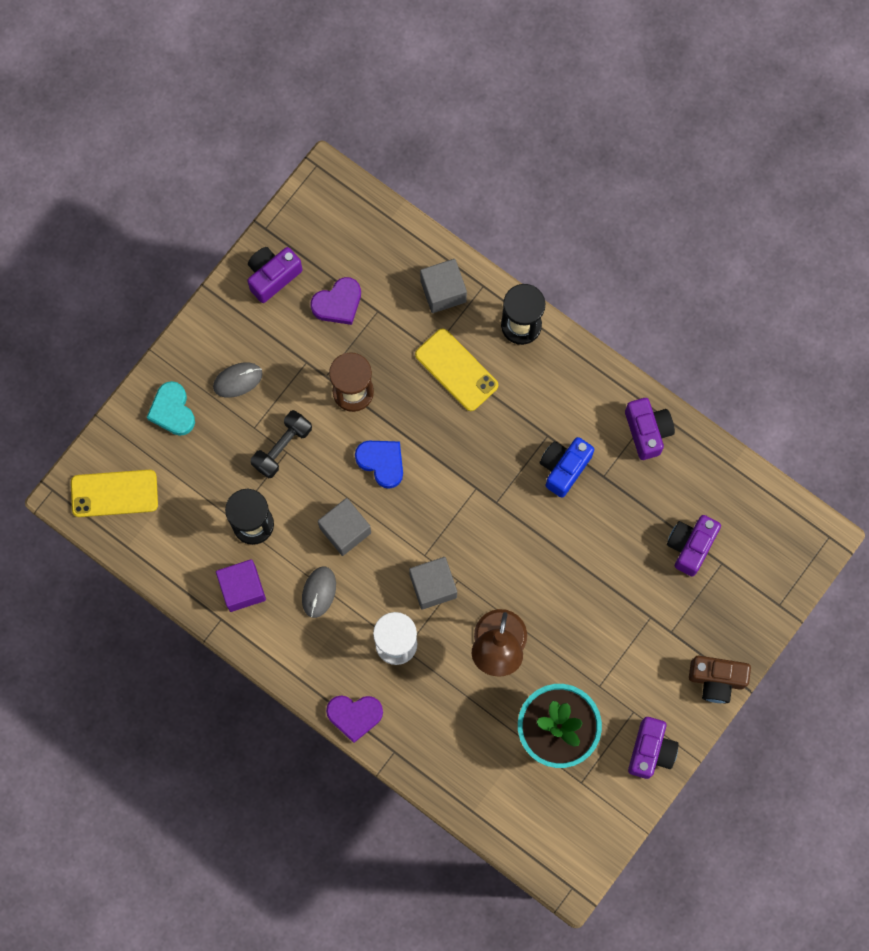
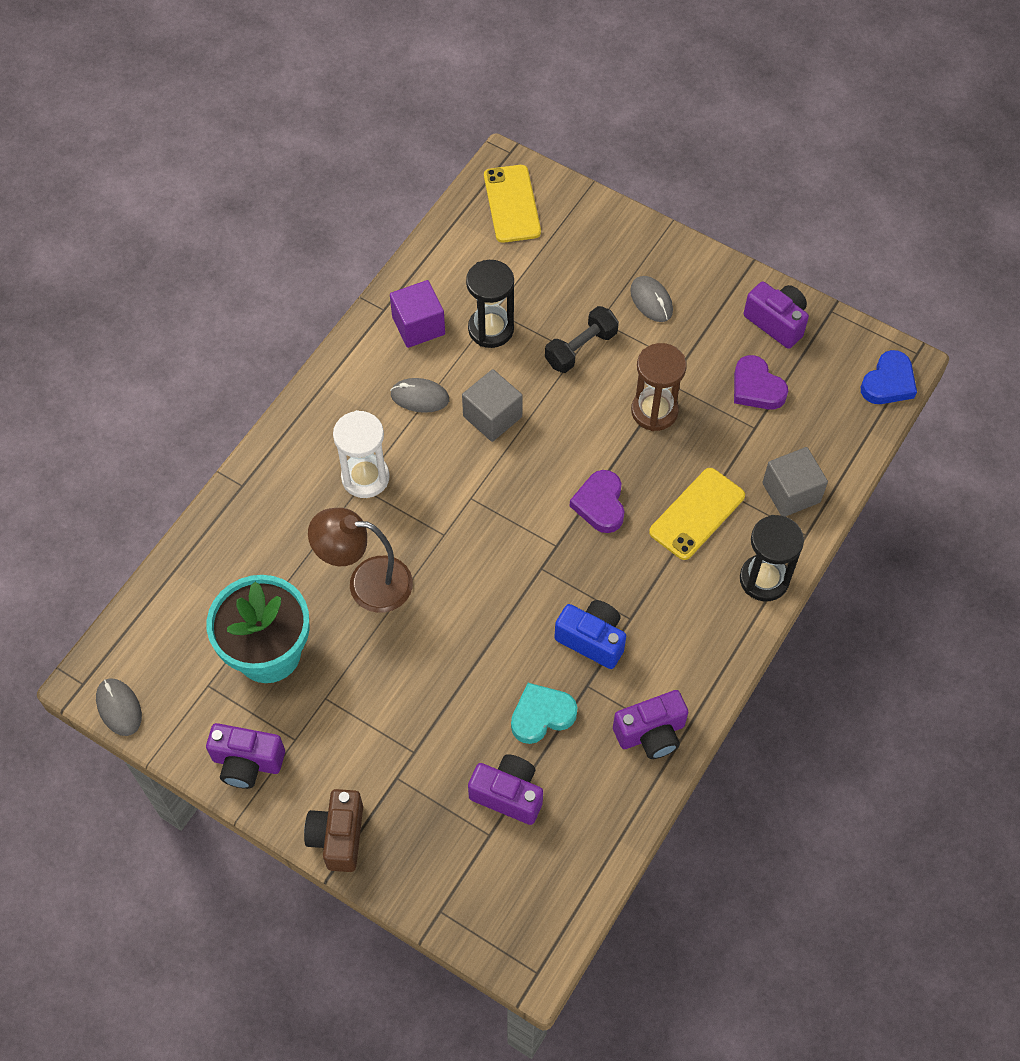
camera: 85 degrees right, 15 degrees down
(172, 411) = (608, 245): turquoise heart -> turquoise heart (541, 715)
(282, 447) = (581, 348): black dumbbell -> black dumbbell turned 75 degrees counterclockwise
(354, 716) = (282, 443): purple heart -> purple heart (600, 504)
(382, 462) = (575, 446): blue heart -> blue heart (888, 382)
(433, 586) = (435, 509): grey cube -> none
(596, 856) = (119, 708): none -> grey mouse

